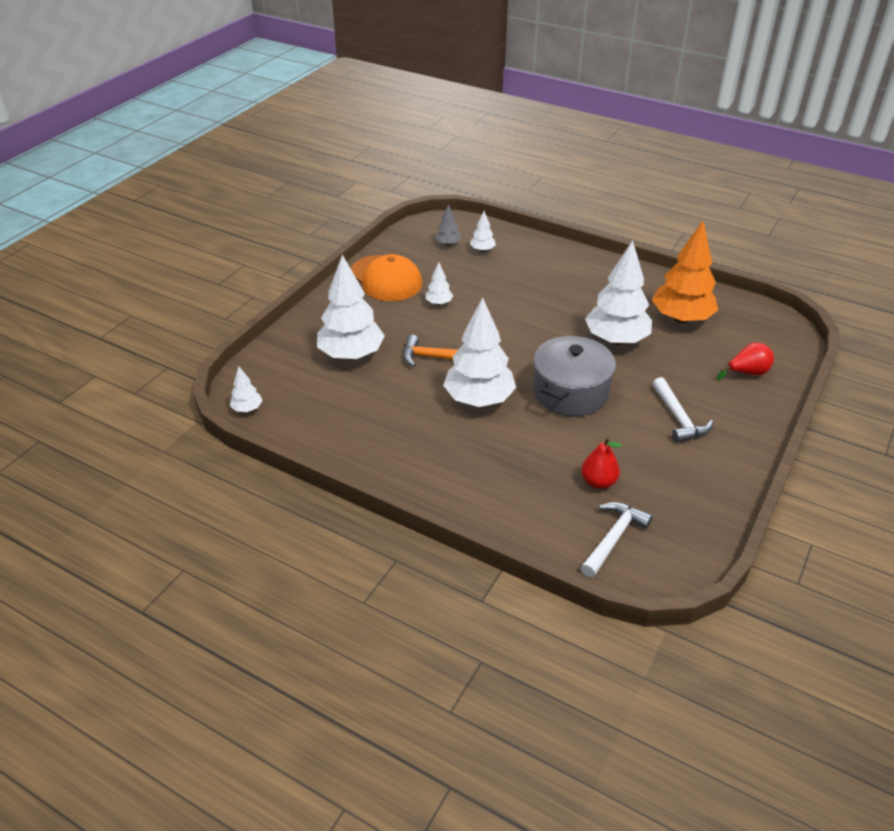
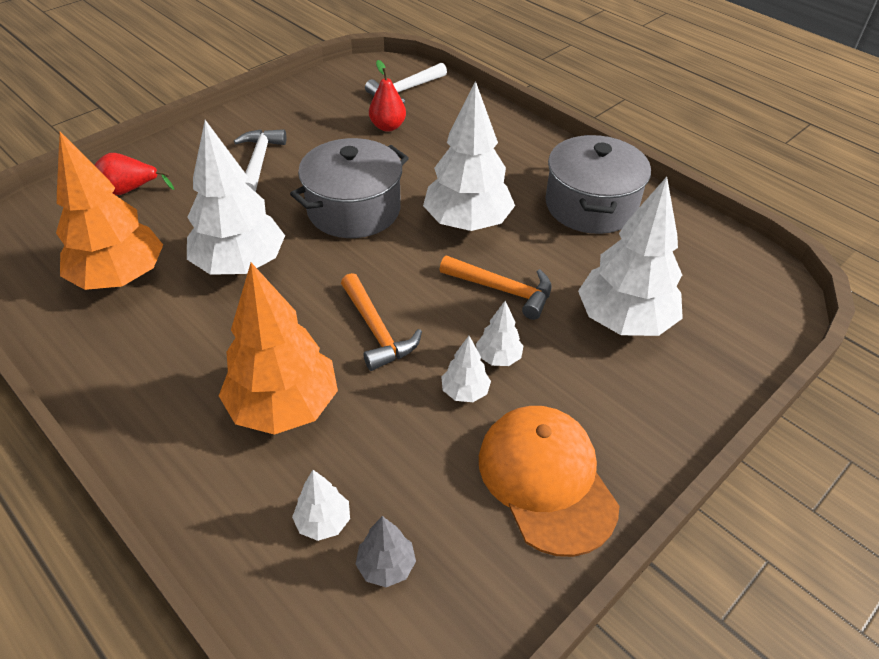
camera: 165 degrees left, 5 degrees up
(247, 409) = (764, 269): white tree -> white tree (498, 358)
(384, 435) = (590, 205): none -> grey pot
(504, 321) = (376, 330): none -> orange hammer
(530, 281) = (284, 407): none -> orange tree

